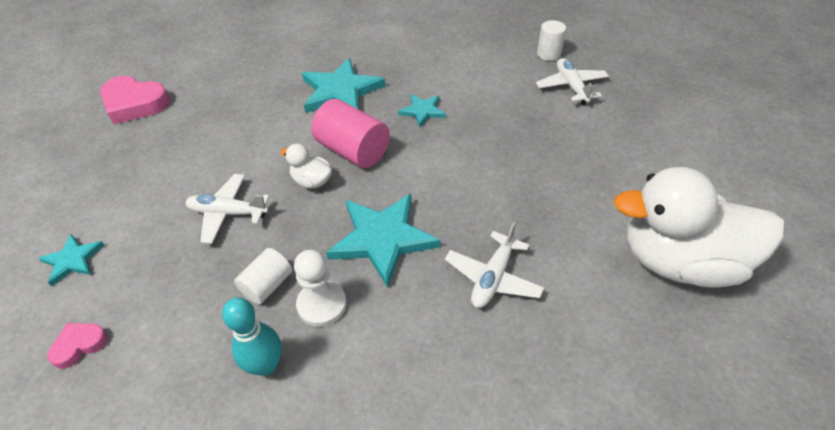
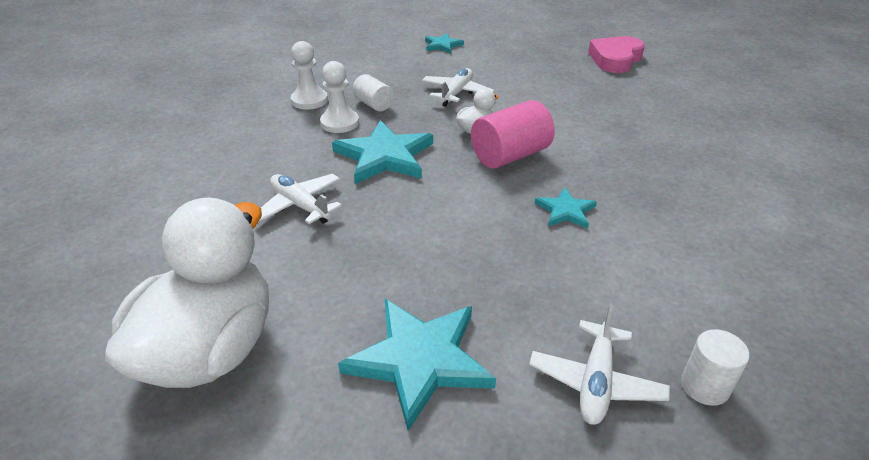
camera: 105 degrees right, 10 degrees down
(79, 345) = (373, 50): pink heart -> none
(266, 365) = (309, 100): turquoise bowling pin -> white pawn
(340, 91) = (618, 160): turquoise star -> turquoise star (419, 360)
(571, 86) = (596, 381): white plane -> white plane turned 105 degrees clockwise

